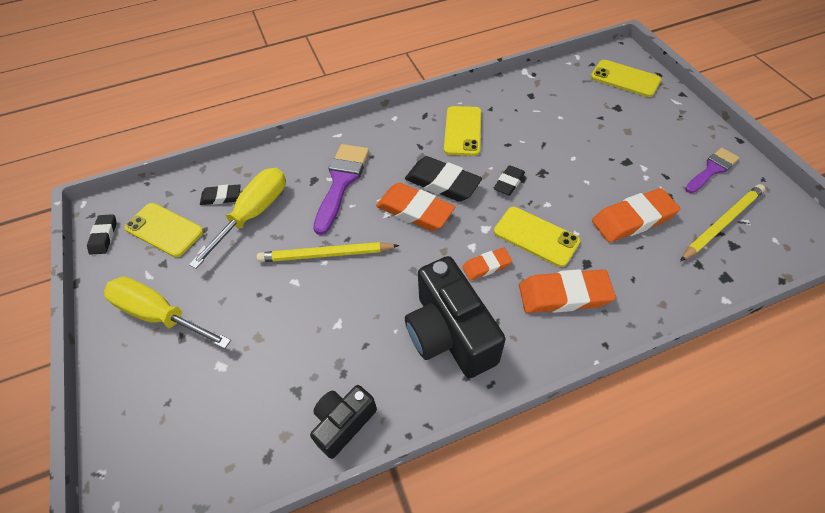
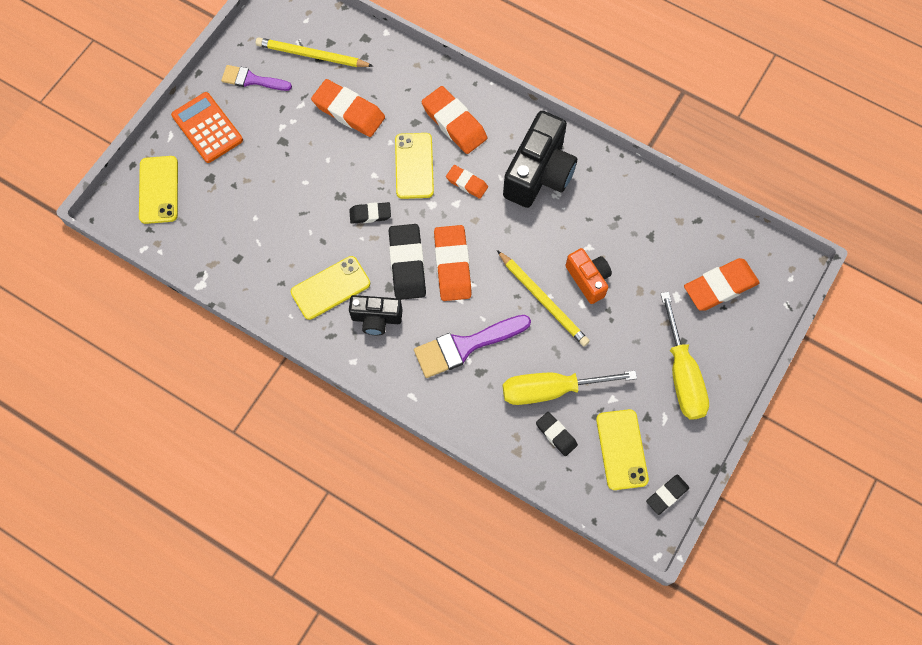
camera: 130 degrees left, 15 degrees up
(186, 417) = (720, 287): none -> orange eraser
(309, 301) = (588, 279): none -> orange camera
(343, 423) = (645, 194): black camera -> black camera (376, 318)
(671, 123) = (207, 128): none -> orange calculator

